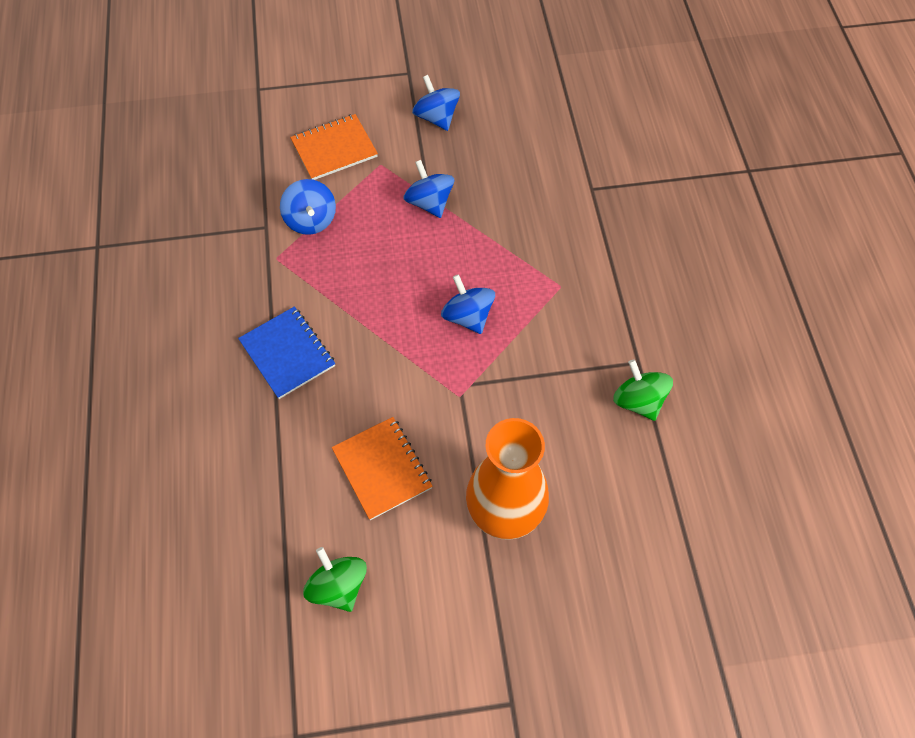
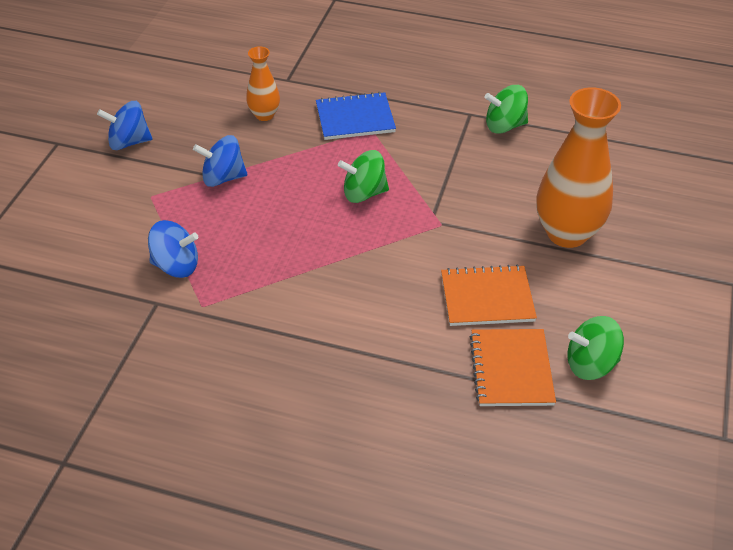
camera: 65 degrees left, 15 degrees down
(287, 353) = (323, 329): blue notebook -> blue notebook (355, 118)
(334, 149) = (102, 222): orange notebook -> orange notebook (511, 369)
(468, 316) = (364, 193): blue spinning top -> green spinning top
(530, 194) = (264, 115): none -> orange vase

